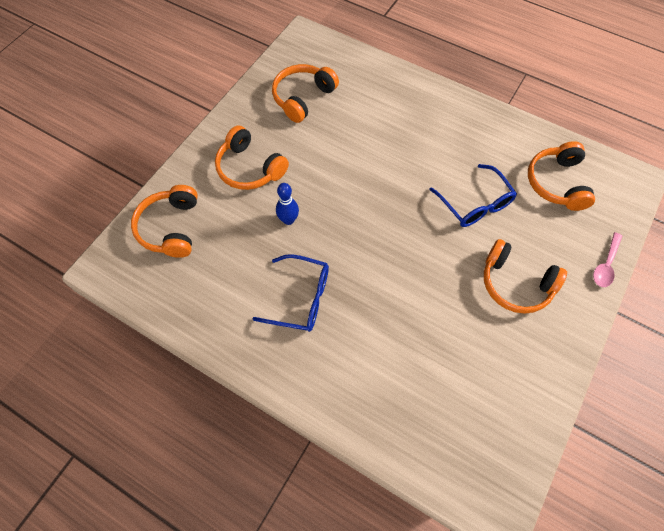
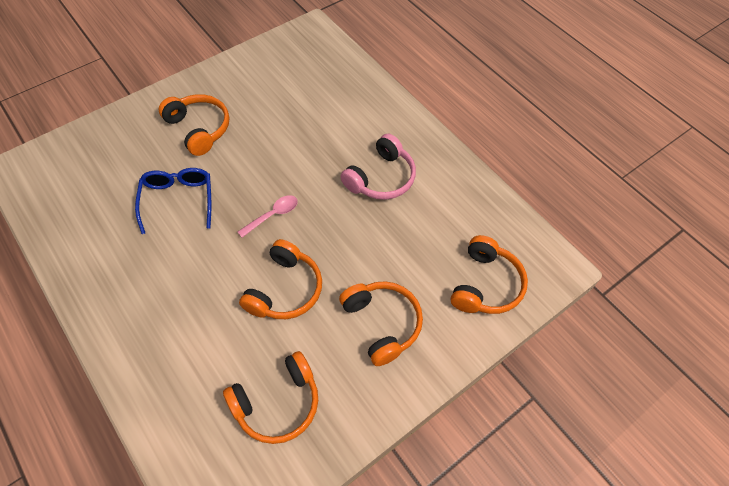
camera: 160 degrees left, 5 degrees down
(288, 220) = (363, 249): blue bowling pin -> none
(301, 298) = (381, 178): blue glasses -> pink headphones
(556, 183) = (87, 191): orange headphones -> orange headphones (285, 289)
(606, 265) = (117, 116): pink spoon -> pink spoon (273, 215)

